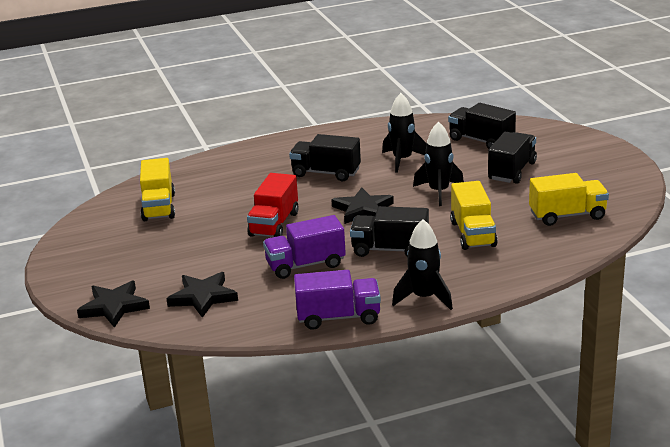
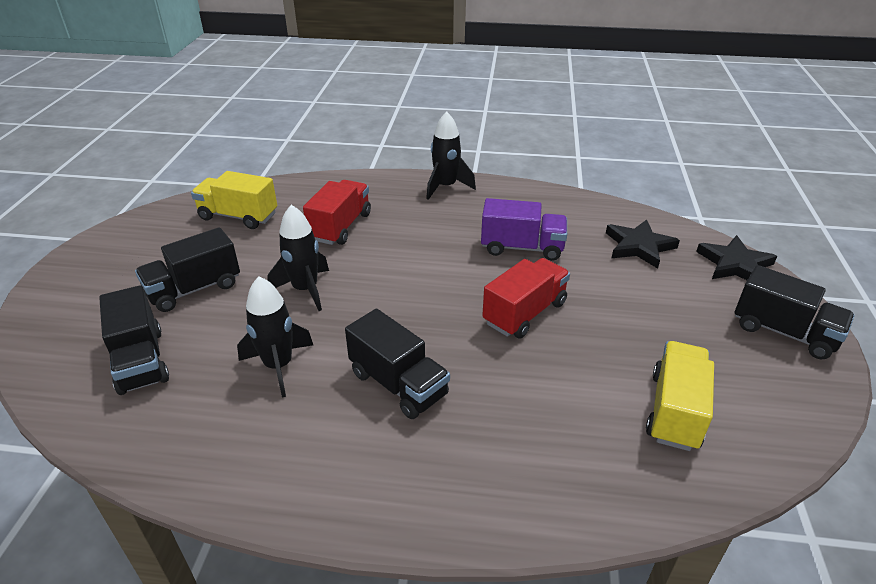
camera: 155 degrees left, 10 degrees up
(338, 317) = (525, 193): purple truck -> none
(363, 210) = (410, 296): black star -> none
(390, 249) = (430, 237): black truck -> black truck (783, 332)
(473, 234) = (340, 227): yellow truck -> red truck

